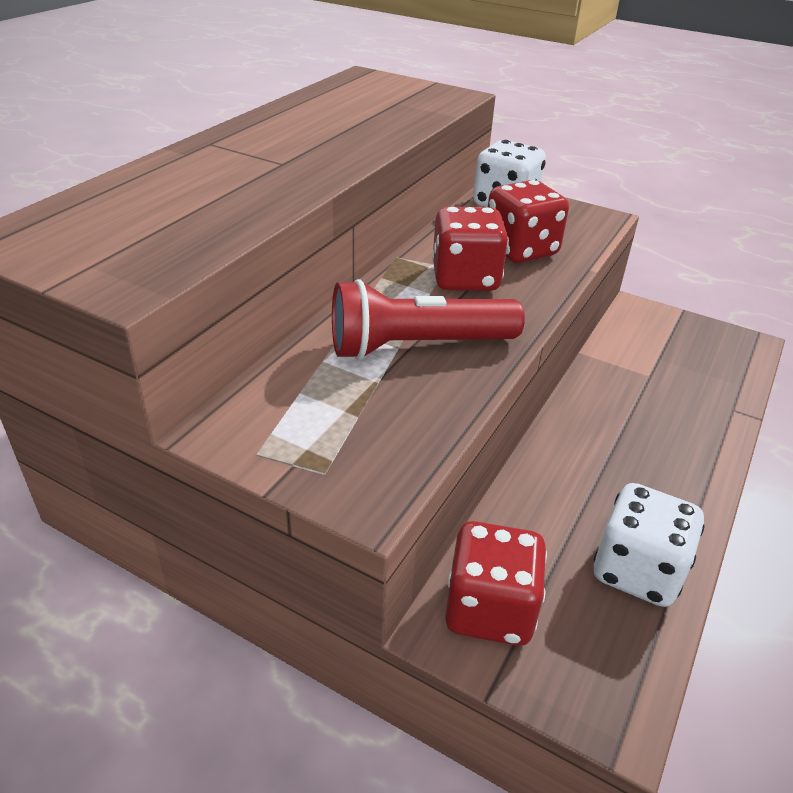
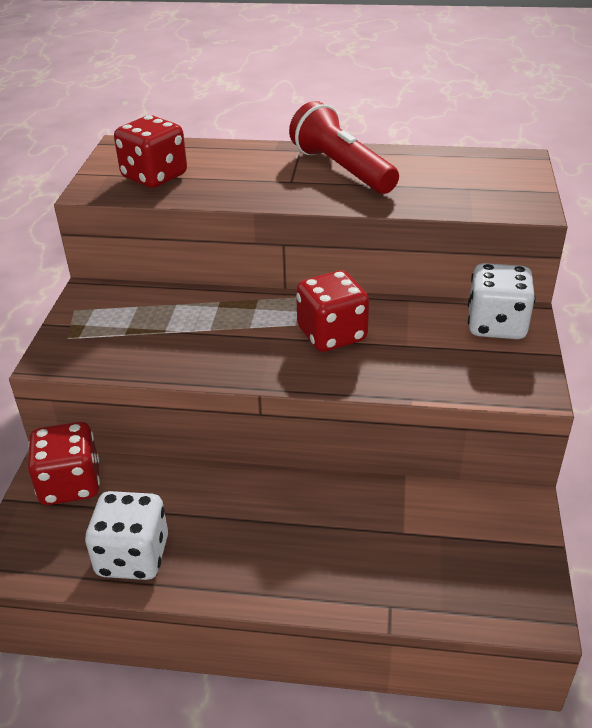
camera: 70 degrees right, 0 degrees up
(418, 346) = (217, 336): red flashlight -> red flashlight (342, 169)
(521, 250) = (410, 353): red dice -> red dice (154, 177)

